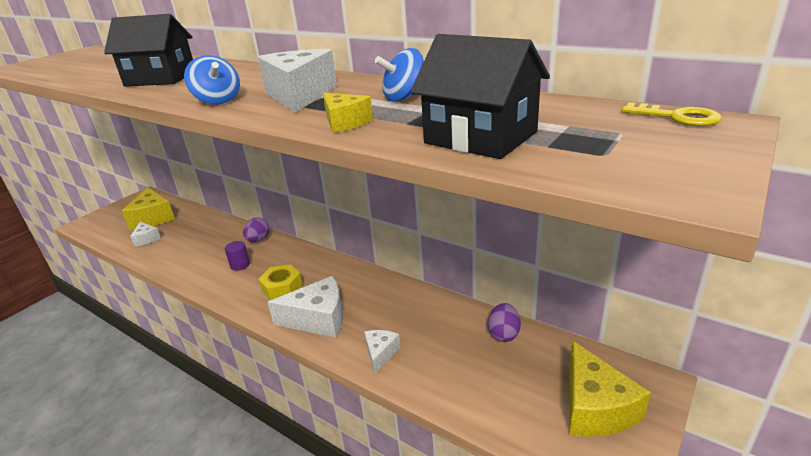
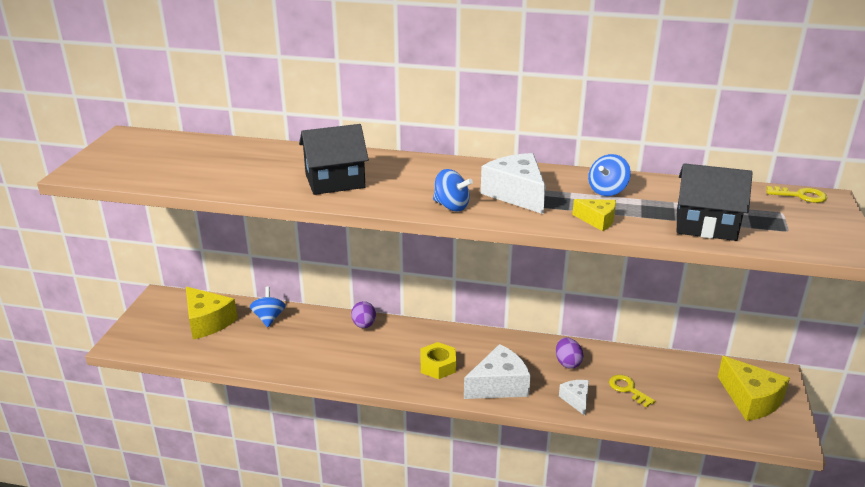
camera: 25 degrees left, 0 degrees up
(146, 239) = (230, 346): white cheese -> none
(196, 222) = (269, 318): none -> blue spinning top
(240, 265) = (372, 353): purple cylinder -> none
(447, 355) = (628, 389): none -> yellow key
(503, 334) = (657, 364): purple egg -> purple egg (567, 363)

